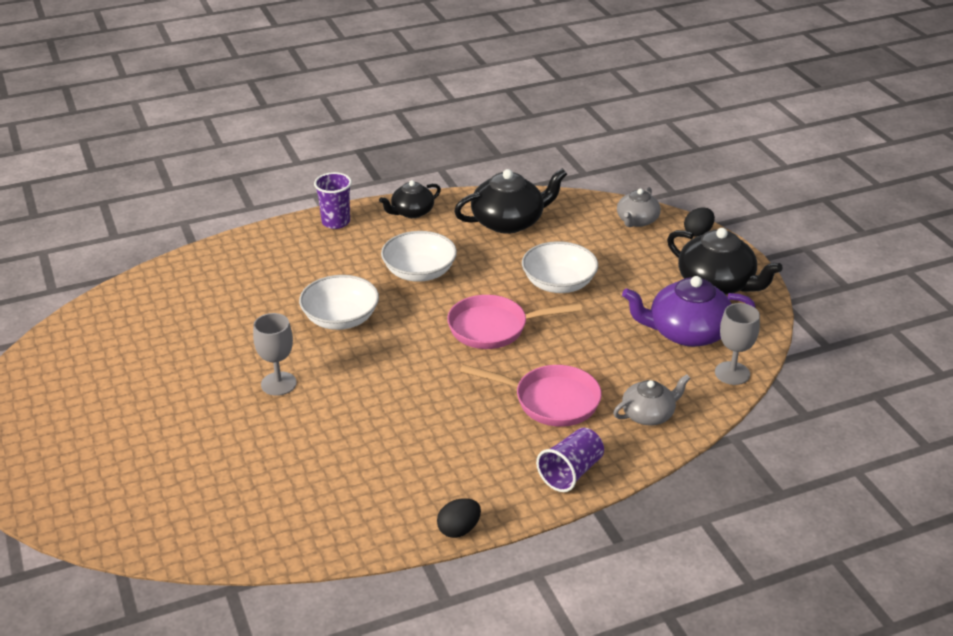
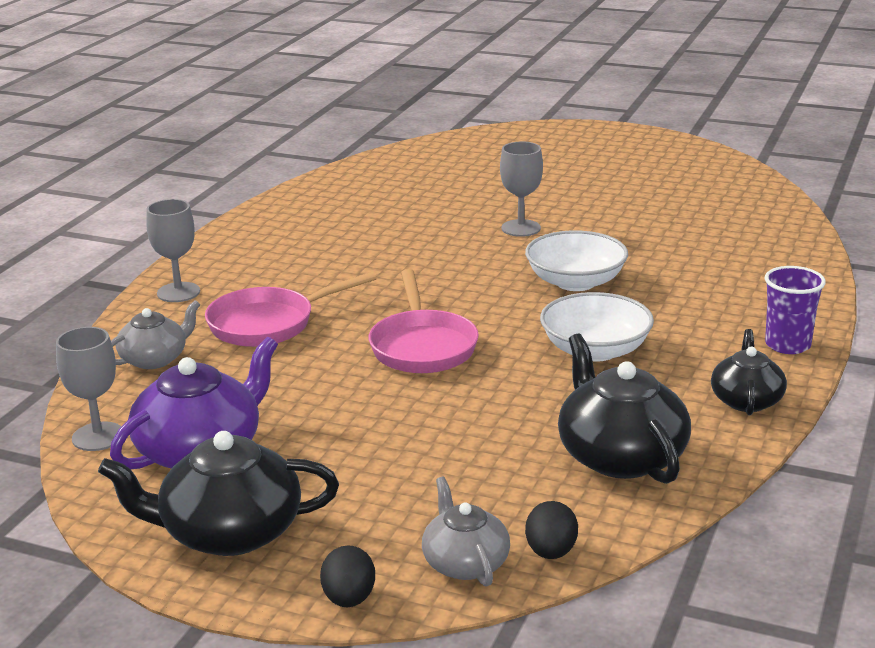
camera: 135 degrees right, 10 degrees down
(459, 530) = (224, 231): black egg -> black egg (551, 552)
(494, 328) = (422, 346): pink pan -> pink pan turned 135 degrees clockwise
(509, 222) = (620, 456): black teapot -> black teapot turned 135 degrees clockwise
(559, 283) = (430, 421): white bowl -> none
(571, 472) = (178, 292): purple cup -> grey goblet
(648, 414) = (155, 359): grey teapot -> grey teapot turned 150 degrees counterclockwise

